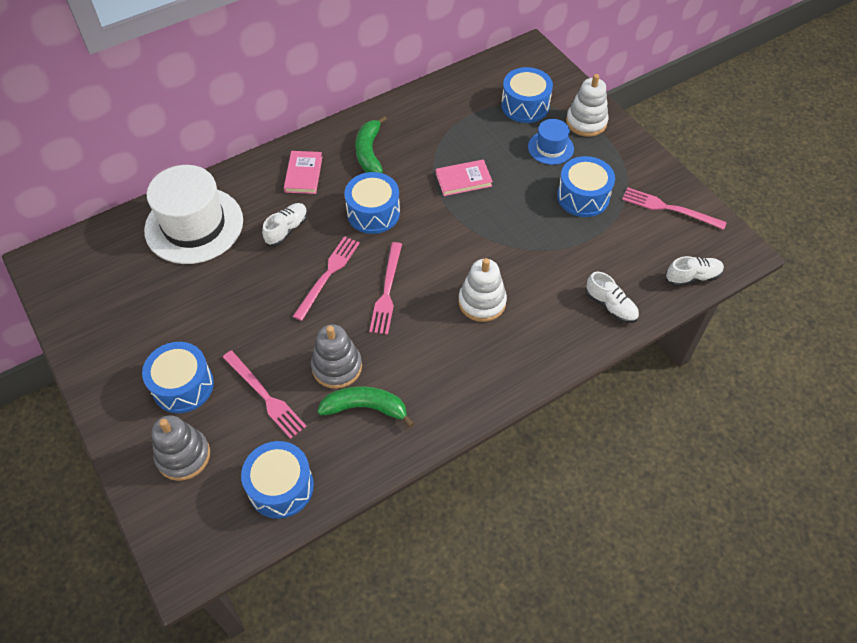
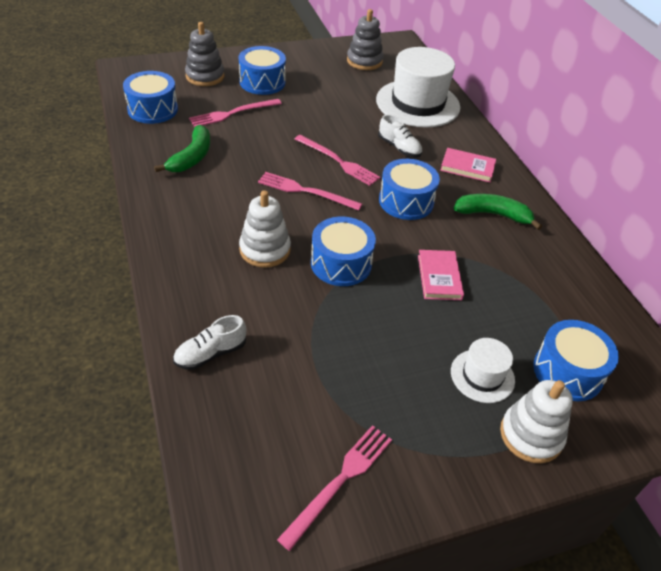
camera: 100 degrees right, 10 degrees down
(337, 367) = (239, 150): grey stacking toy -> grey stacking toy (364, 61)
(550, 148) = (482, 376): blue hat -> white hat
(583, 197) = (387, 383): blue drum -> blue drum (341, 263)
(692, 277) = (213, 460): white shoe -> none

